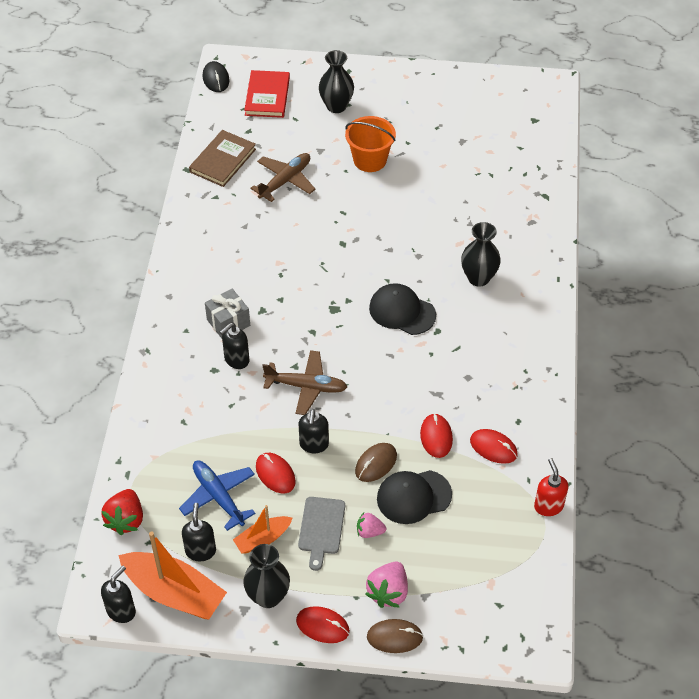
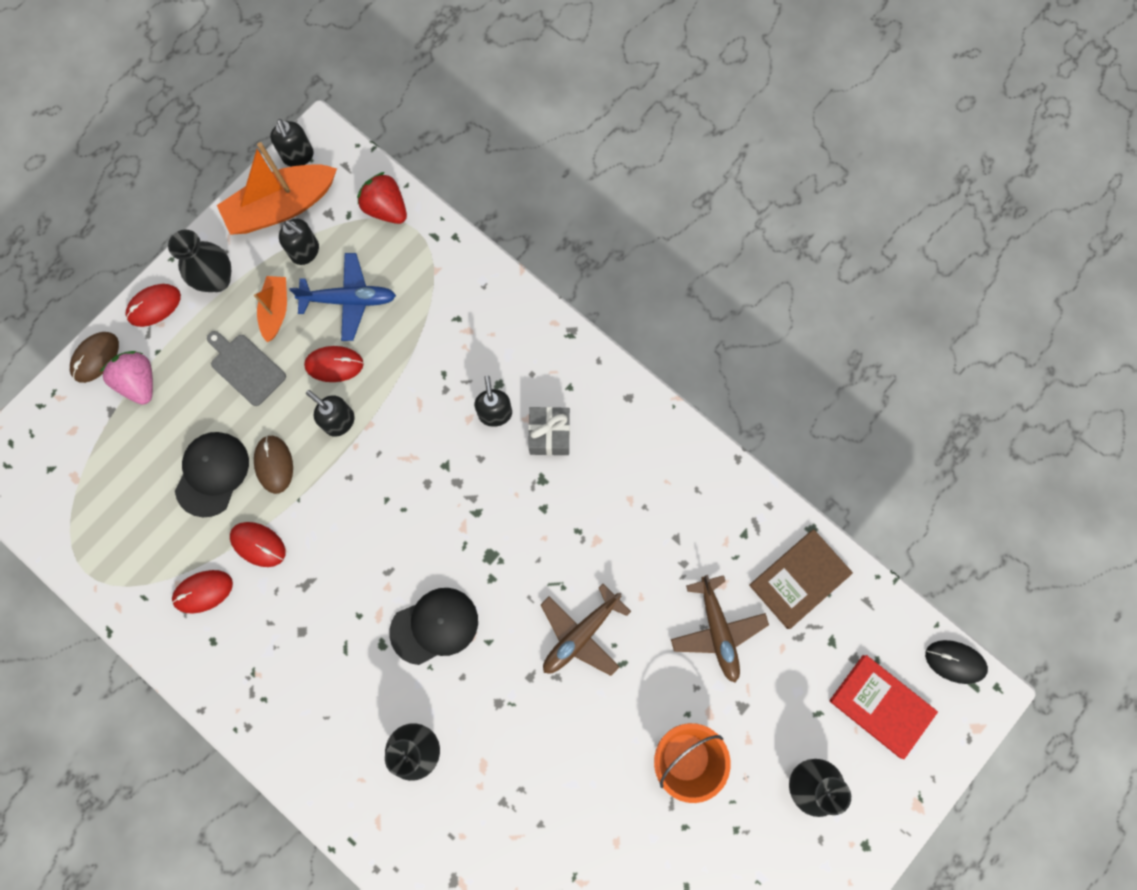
camera: 125 degrees right, 25 degrees up
(223, 160) = (799, 579): brown book -> brown book turned 75 degrees clockwise
(306, 386) = (412, 460): brown plane -> brown plane (580, 634)
(369, 531) = (209, 408): pink strawberry -> none
(548, 506) = (102, 593): red soap dispenser -> none

